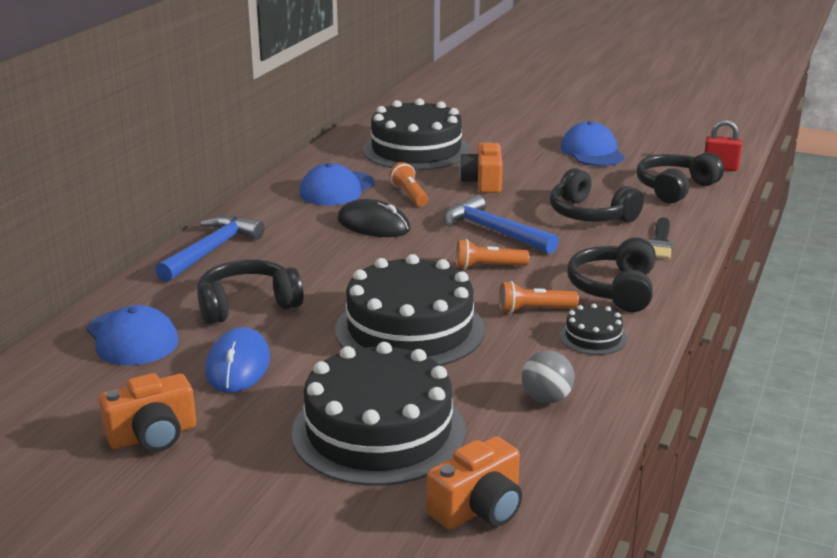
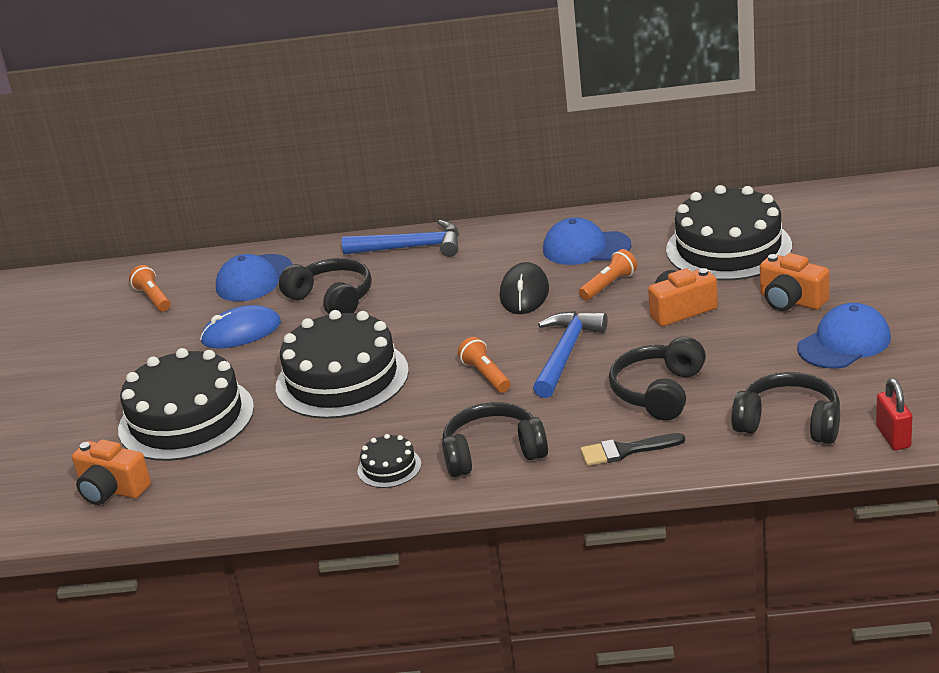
camera: 70 degrees right, 5 degrees up
(153, 436) = (137, 340): orange camera -> orange camera (791, 300)
(534, 310) = (418, 424): orange flashlight -> orange flashlight (153, 298)
(546, 399) = (271, 474): grey ball -> none

